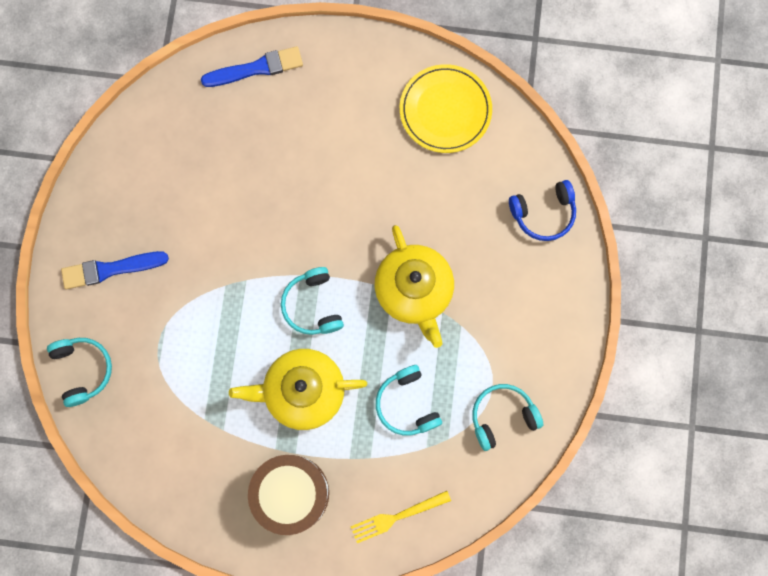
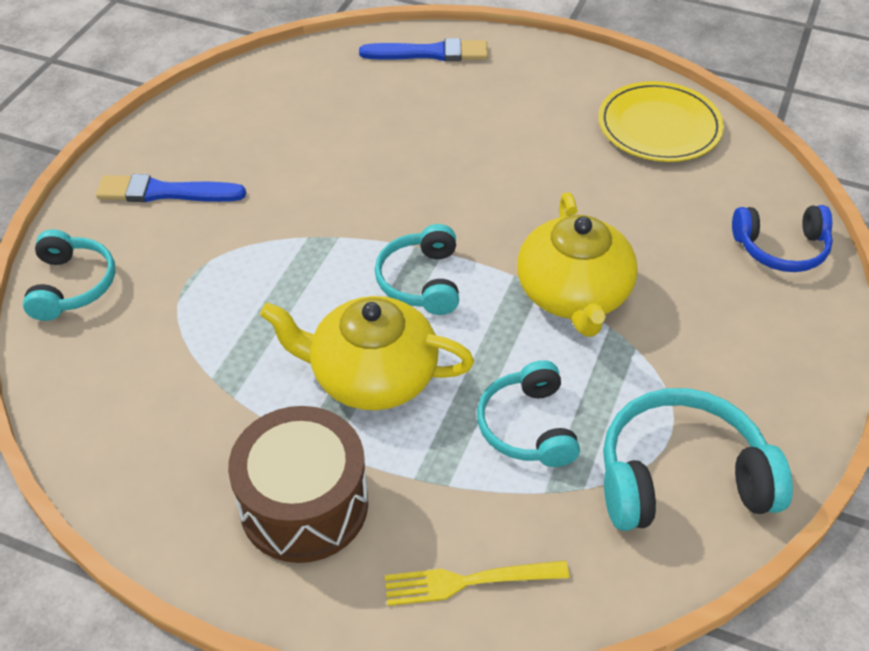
camera: 15 degrees right, 30 degrees down
(502, 416) = (681, 477): turquoise headphones -> turquoise headphones, size x1.54

